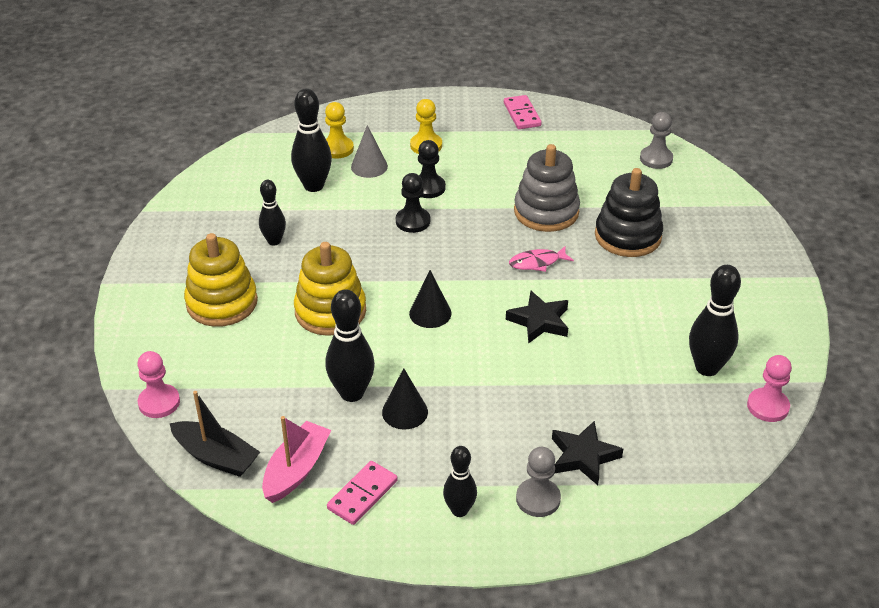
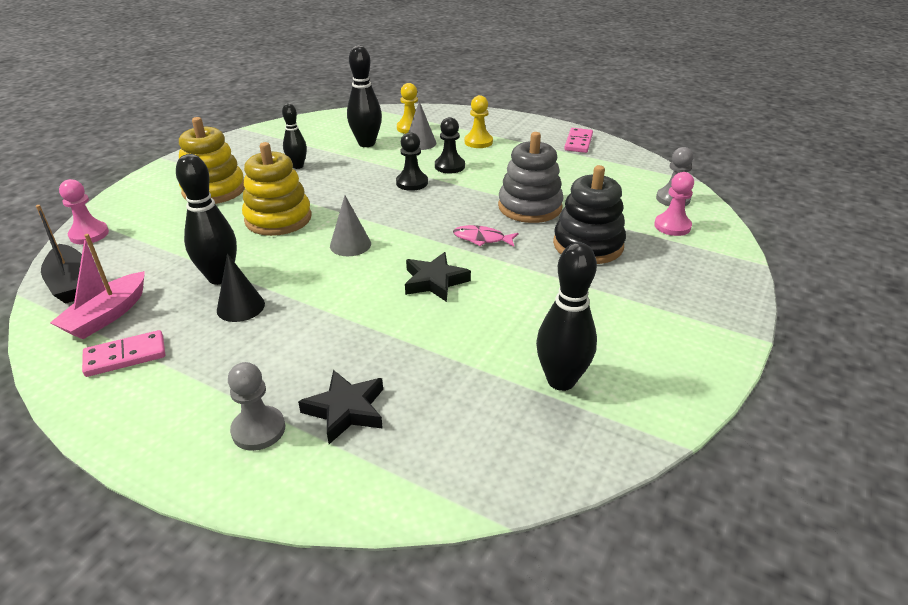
camera: 30 degrees right, 5 degrees down
(296, 470) = (107, 315): pink boat -> pink boat turned 150 degrees clockwise
(430, 313) = (350, 245): black cone -> grey cone
(459, 510) = (180, 406): black bowling pin -> none
(768, 406) = (597, 447): pink pawn -> pink pawn (672, 226)

